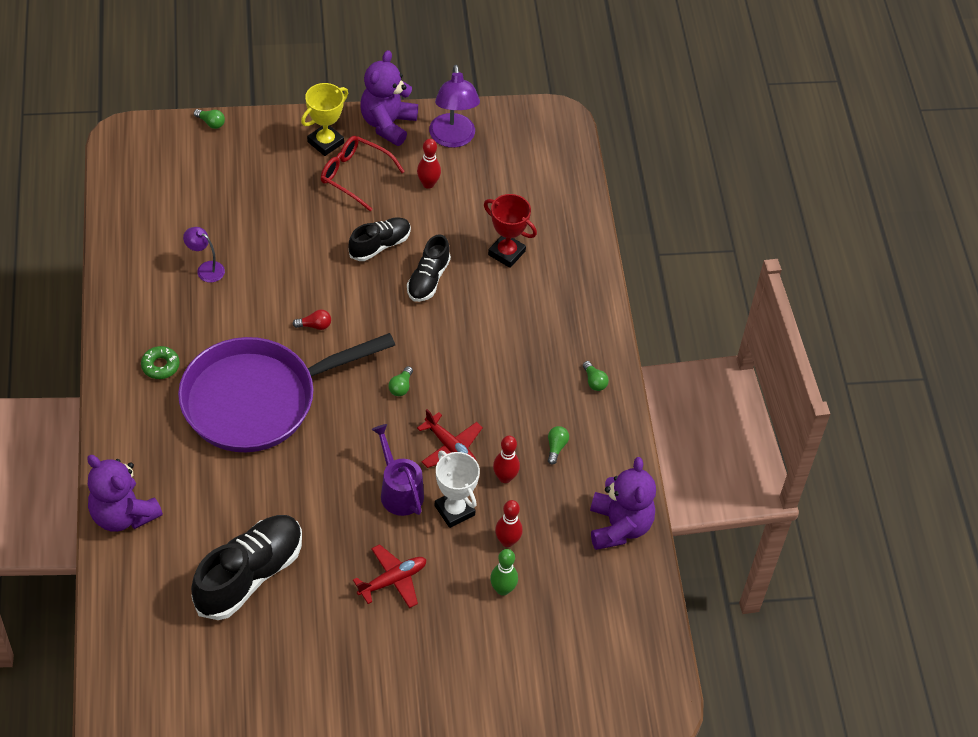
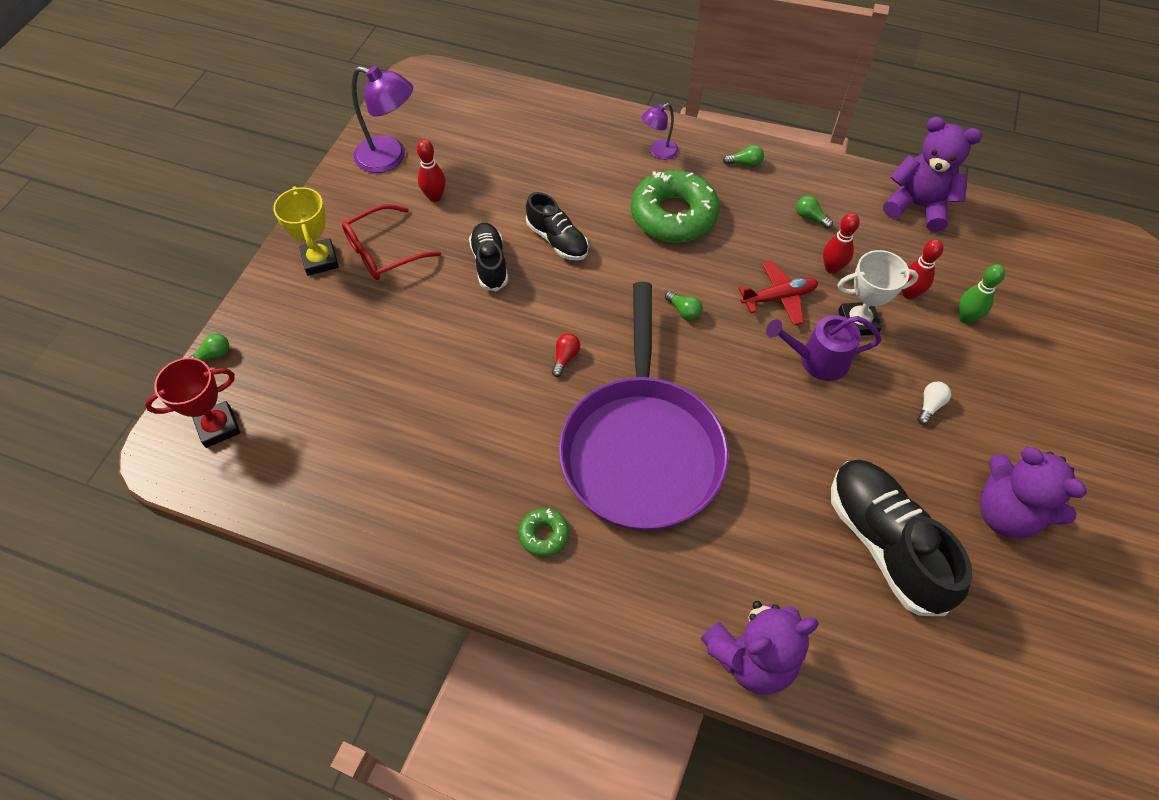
camera: 60 degrees left, 5 degrees up
(206, 269) = (425, 435): purple lamp -> purple lamp (658, 152)
(387, 124) = (334, 200): purple teddy bear -> purple teddy bear (1005, 513)
(393, 580) = (929, 406): red plane -> white light bulb
(501, 348) = (673, 215): none -> green donut
(506, 253) = (559, 170): red trophy -> red trophy (218, 427)

